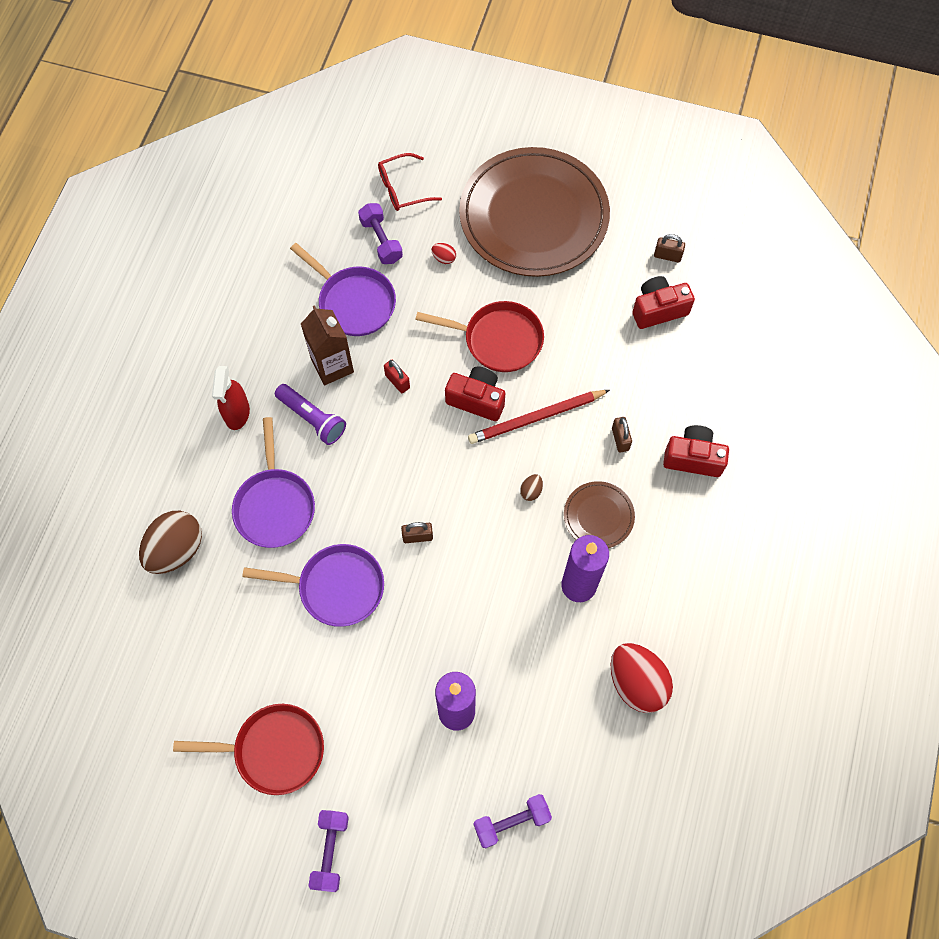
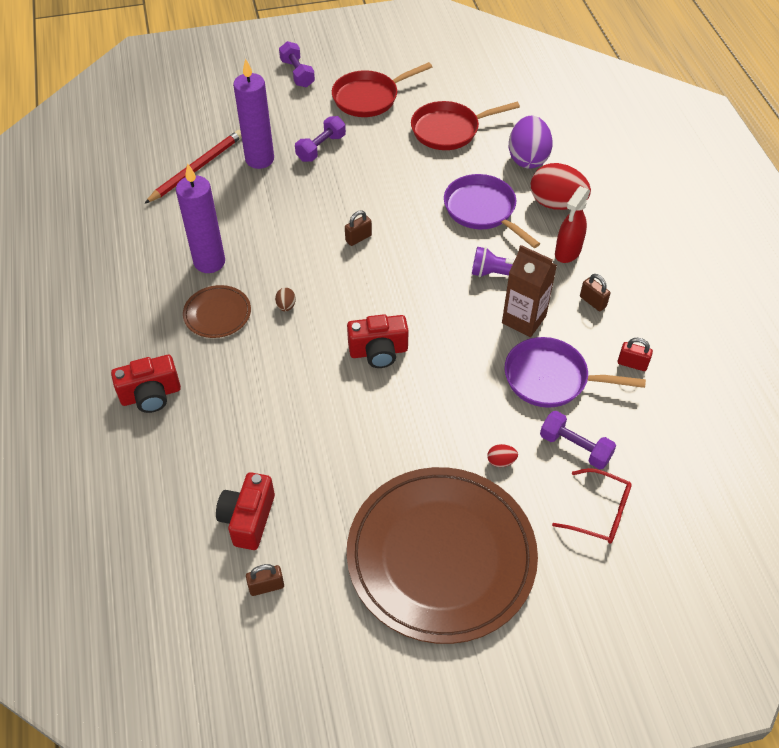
camera: 150 degrees right, 15 degrees down
(176, 550) = (527, 158): brown egg -> purple egg
(237, 413) = (567, 252): red spray bottle -> red spray bottle turned 120 degrees counterclockwise
(336, 587) = (396, 186): purple pan -> none
(397, 381) = (458, 333): red padlock -> red padlock (632, 364)
(402, 189) = (600, 513): red glasses -> red glasses turned 75 degrees clockwise
(498, 340) = (393, 410): red pan -> red pan (449, 130)
(512, 822) = (188, 126): purple dumbbell -> purple dumbbell (321, 148)
(536, 418) = (315, 361): red pencil -> red pencil (197, 168)
(620, 439) = (228, 380): brown padlock -> brown padlock (592, 302)
(636, 683) = (133, 225): red egg -> red egg (556, 204)
(658, 309) = (248, 519): red camera -> red camera turned 150 degrees clockwise

